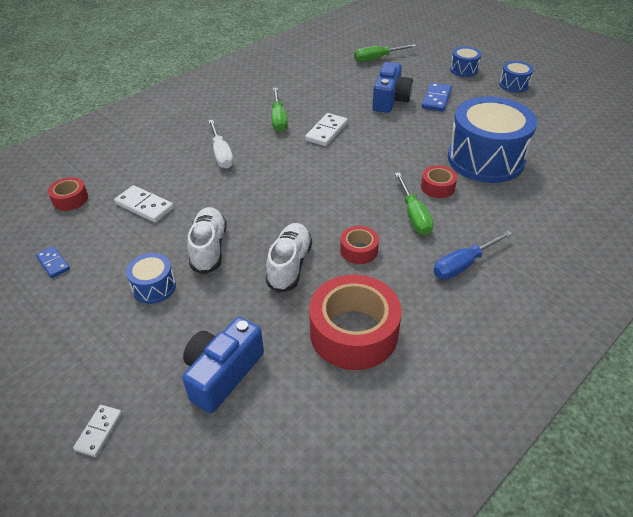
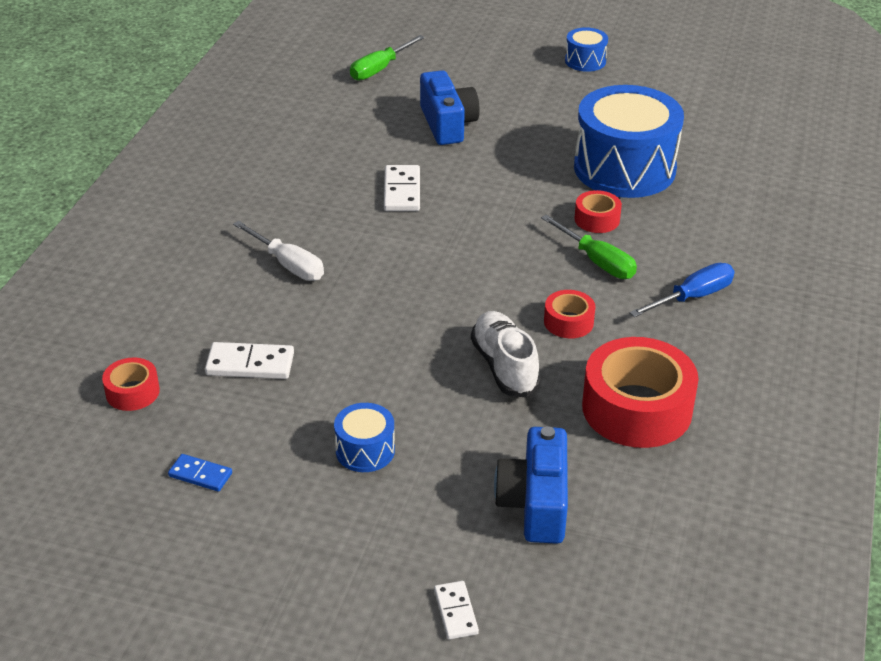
camera: 30 degrees left, 5 degrees down
(209, 248) = (389, 383): white shoe -> none
(278, 119) = (321, 193): green screwdriver -> none
(436, 99) = (505, 106): blue domino -> none
(463, 265) = (692, 297): blue screwdriver -> blue screwdriver turned 150 degrees counterclockwise
(464, 70) = (507, 56): blue drum -> none

